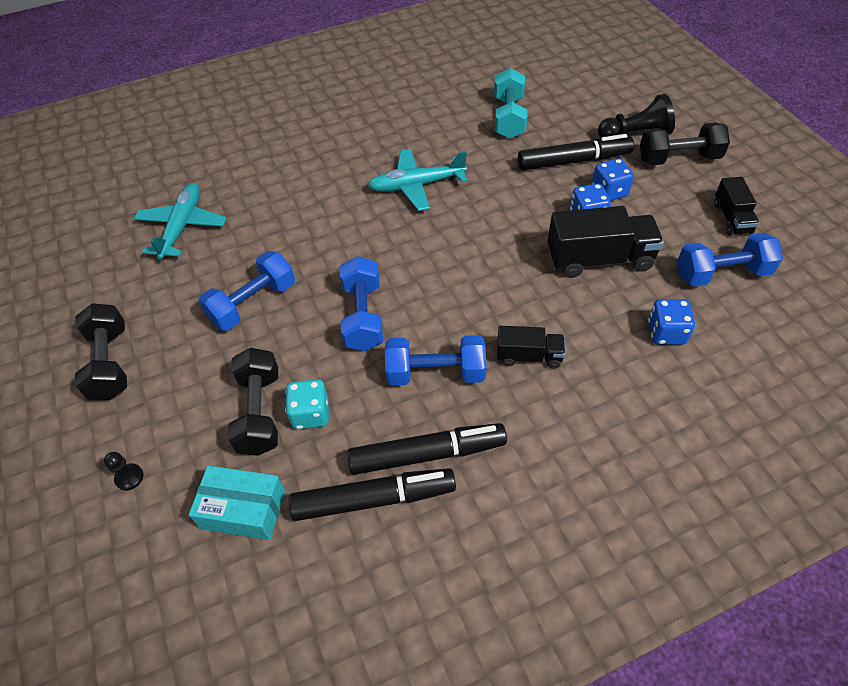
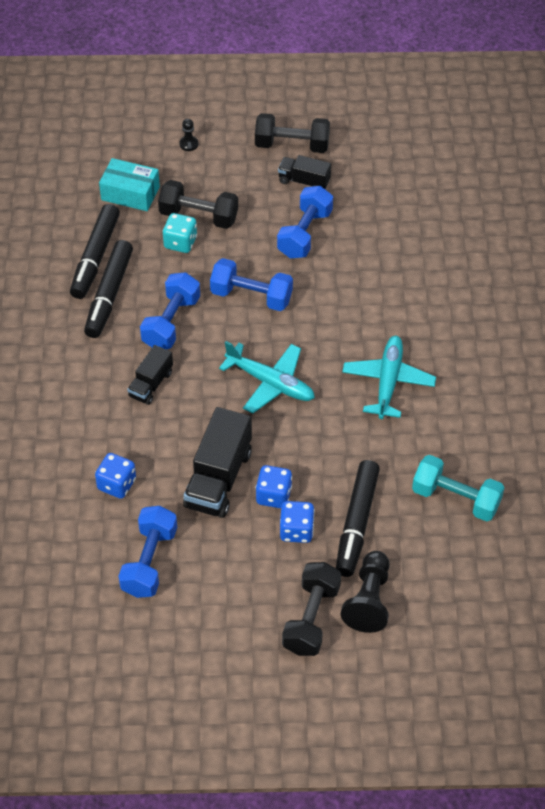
camera: 110 degrees right, 0 degrees up
(182, 227) = (420, 206): turquoise plane -> turquoise plane (270, 383)
(243, 509) = (130, 193): turquoise box -> turquoise box turned 75 degrees clockwise
(253, 303) = (304, 233): blue dumbbell -> blue dumbbell turned 45 degrees clockwise
(731, 218) = (206, 612): black truck -> black truck (304, 181)

